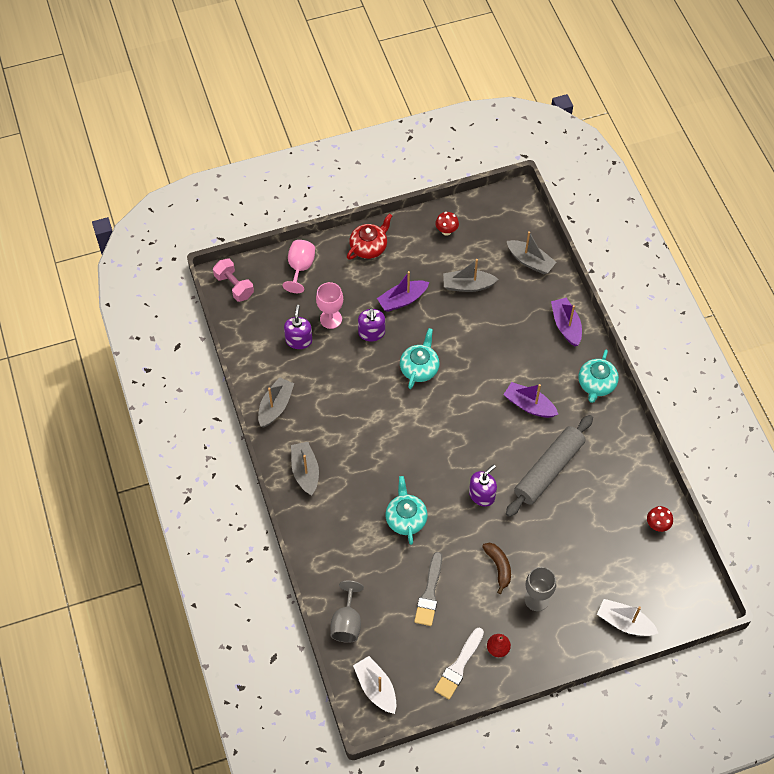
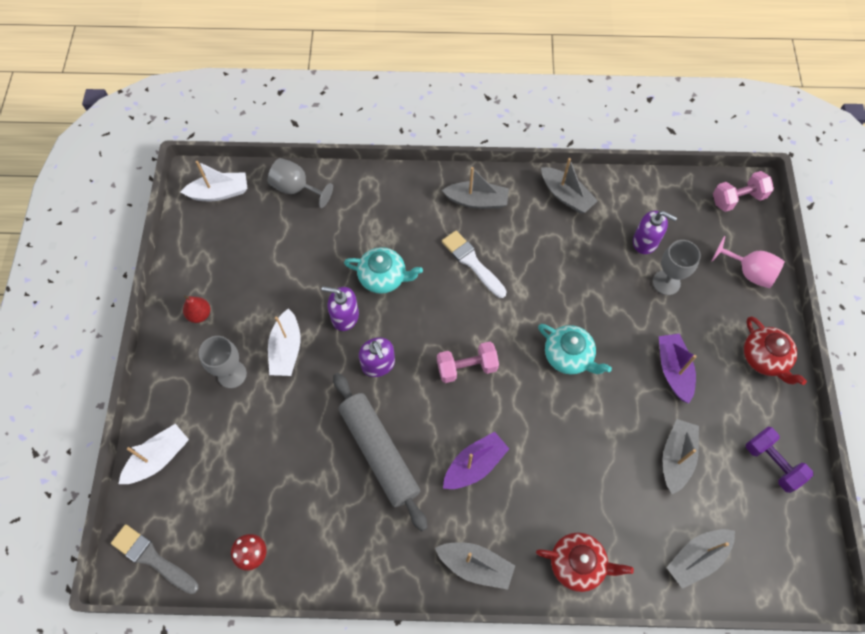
camera: 110 degrees right, 5 degrees up
(331, 319) = (666, 282): pink goblet -> grey goblet
(371, 333) = (634, 320): purple soap dispenser -> purple soap dispenser (345, 316)
(429, 593) = (290, 271): grey brush -> grey brush (152, 558)
(446, 231) = (772, 463): red mushroom -> purple dumbbell
(458, 433) = (466, 367): none -> pink dumbbell
(459, 666) = (201, 271): white brush -> white brush (472, 262)
(498, 567) = (286, 349): brown banana -> white boat
(566, 326) = (578, 564): purple boat -> red teapot
(596, 384) = (475, 565): turquoise teapot -> grey boat

